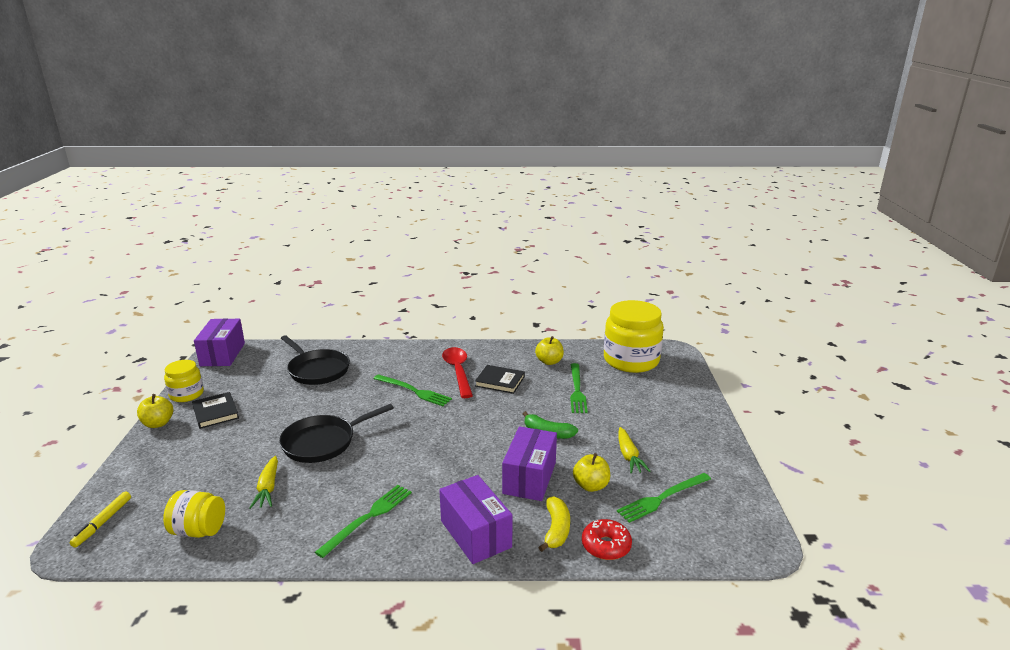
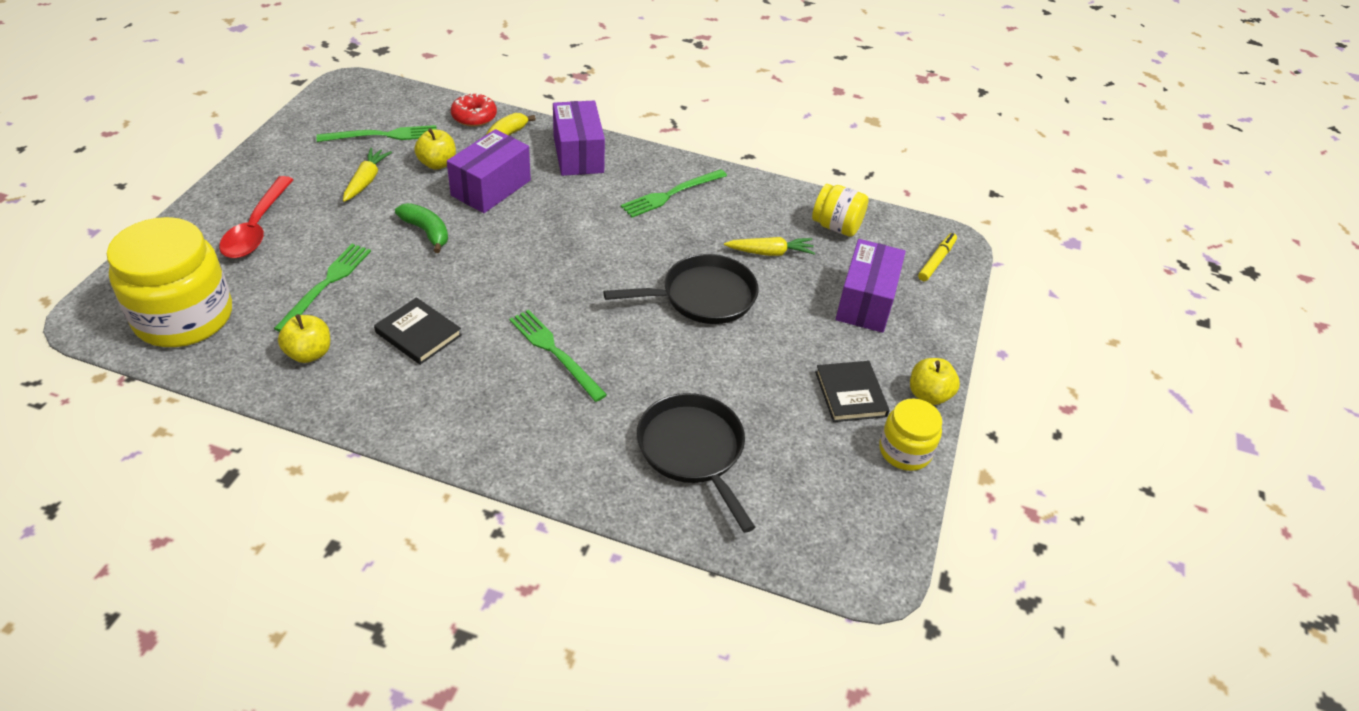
camera: 165 degrees left, 20 degrees up
(222, 354) = (867, 558): purple box -> purple box (866, 302)
(268, 488) = (770, 252): yellow carrot -> yellow carrot turned 75 degrees clockwise
(458, 371) = (467, 375): red spoon -> red spoon (257, 227)

